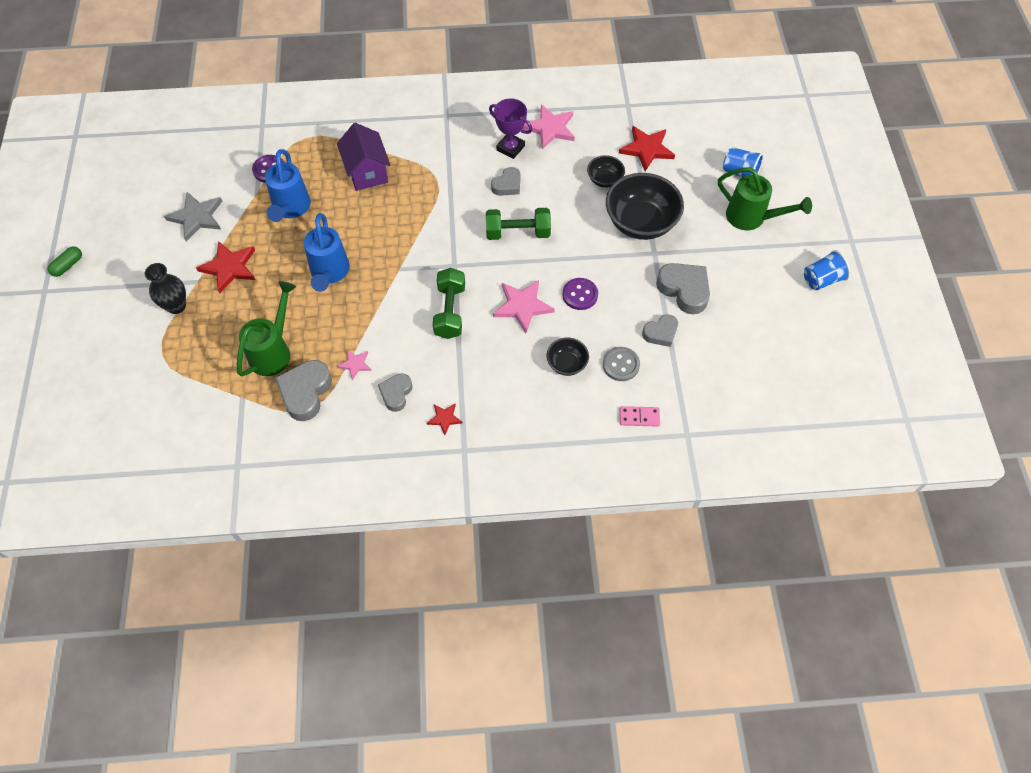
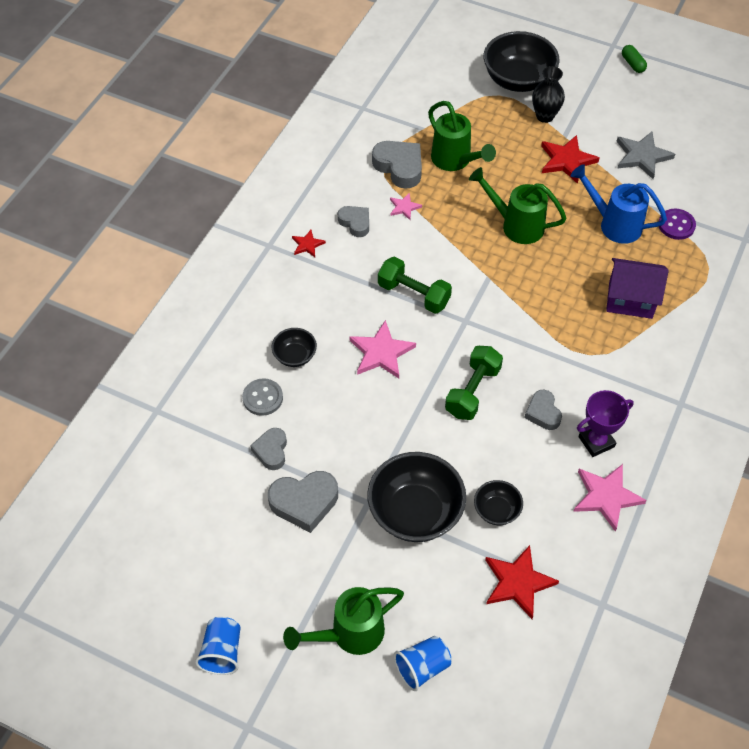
camera: 120 degrees right, 5 degrees down
(132, 348) = (518, 80): none -> black bowl
(329, 273) = (516, 225): blue watering can -> green watering can
(580, 295) = (362, 406): purple button -> none
(639, 417) = (201, 383): pink domino -> none

